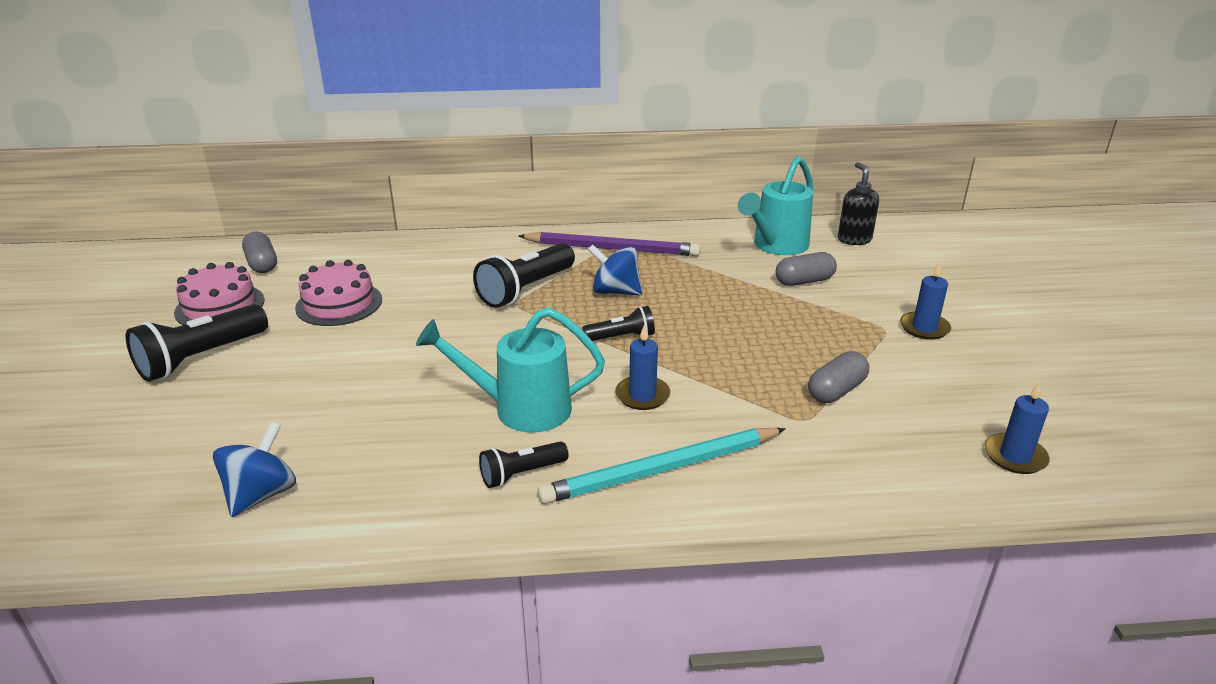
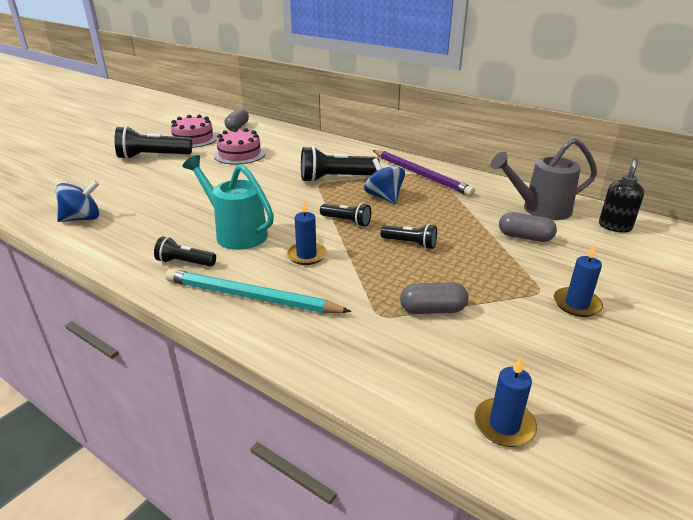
camera: 40 degrees right, 0 degrees up
(720, 333) = (410, 243): none -> black flashlight
(776, 246) = (539, 209): turquoise watering can -> grey watering can

